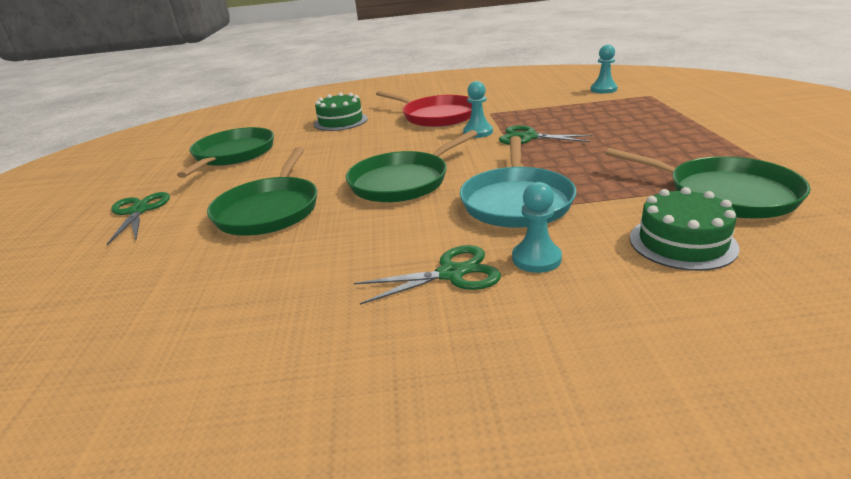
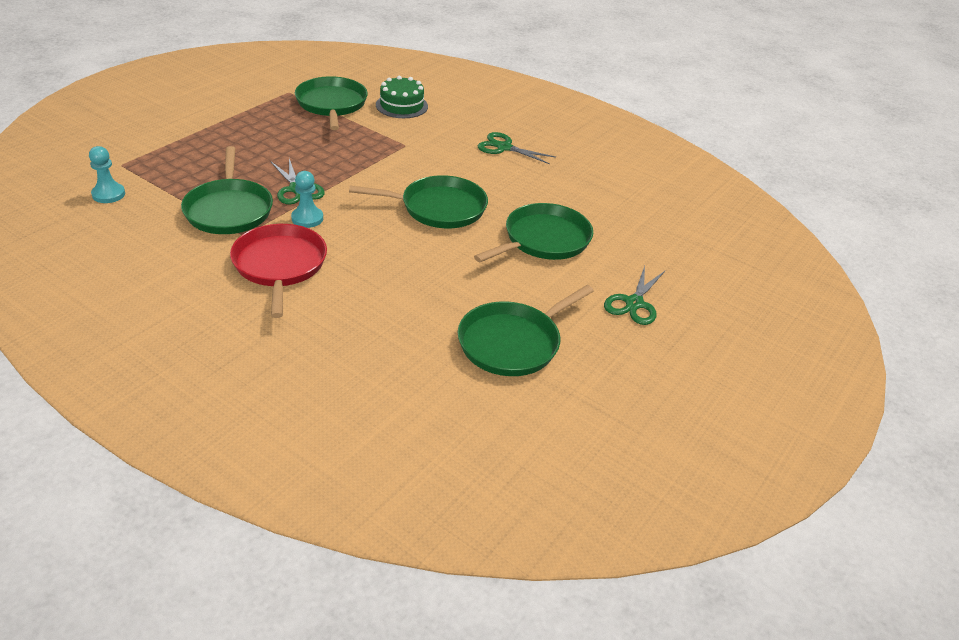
camera: 145 degrees left, 10 degrees up
(340, 121) = (356, 330): green cake -> none
(516, 201) = (413, 156): turquoise pan -> none
(531, 114) = (229, 209): none -> green pan
(536, 259) = (462, 132): turquoise pawn -> none

